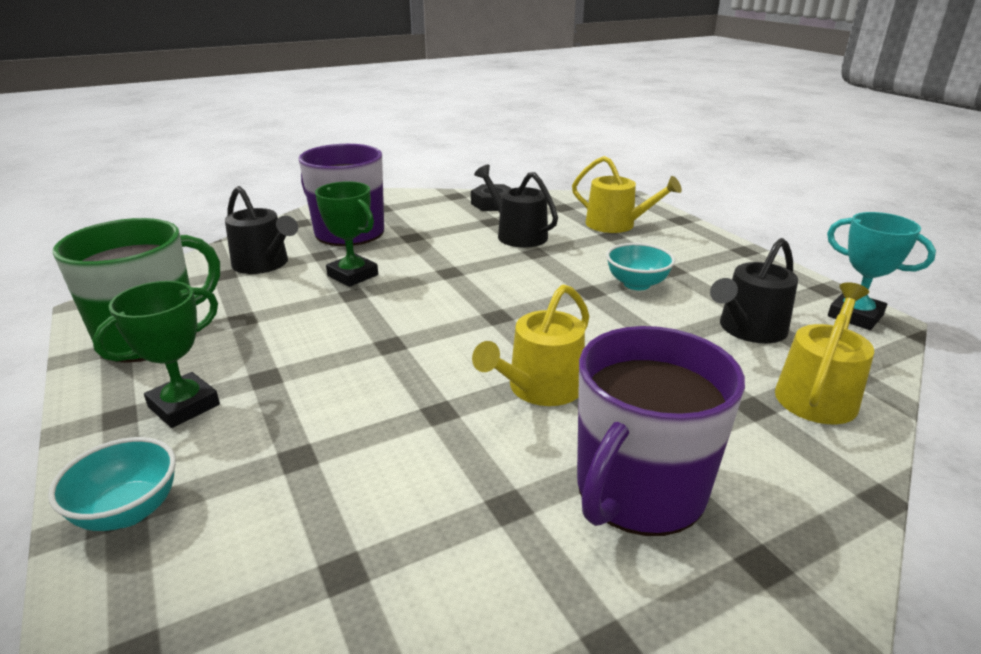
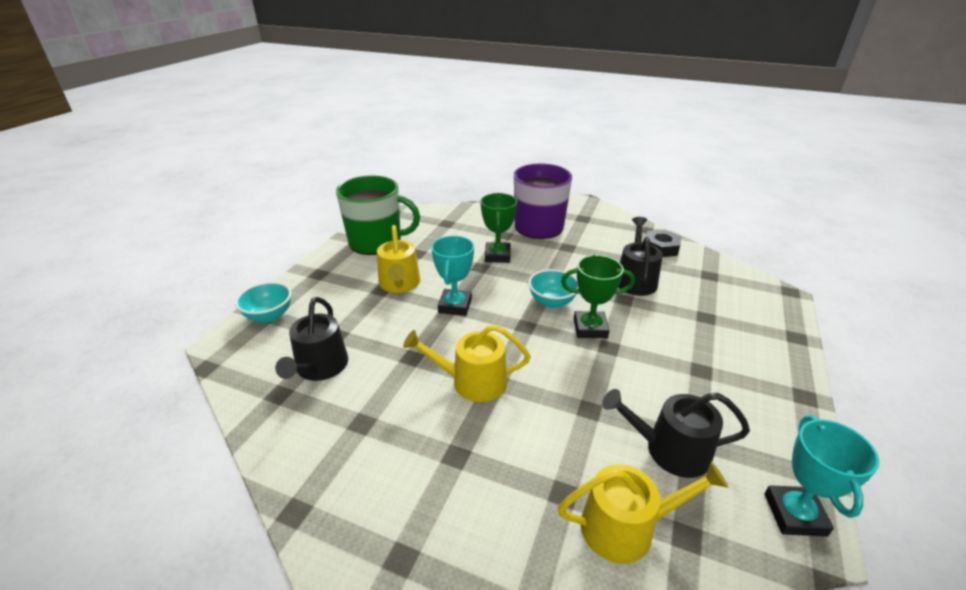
camera: 50 degrees right, 5 degrees up
(184, 406) = (340, 283): green trophy -> green trophy (590, 328)
(264, 264) = (470, 226): black watering can -> black watering can (319, 367)
(394, 340) = (455, 306): none -> turquoise trophy
(616, 225) = (727, 311): yellow watering can -> yellow watering can (399, 284)
(636, 284) = (651, 363): turquoise bowl -> turquoise bowl (552, 302)
(638, 490) = (418, 470): purple mug -> none

